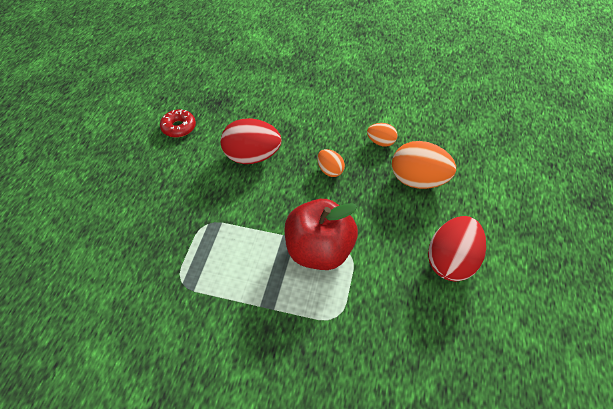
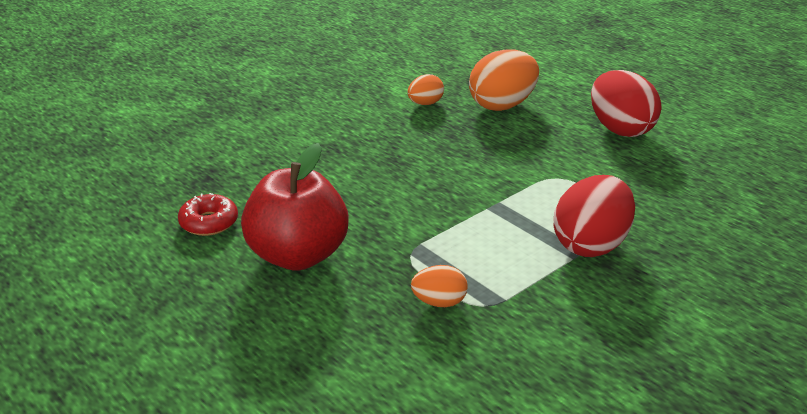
camera: 55 degrees left, 20 degrees down
(252, 156) = (340, 186): red egg -> red egg (591, 245)
(319, 251) = (534, 194): red apple -> red apple (298, 255)
(330, 170) = (428, 146): orange egg -> orange egg (439, 302)

